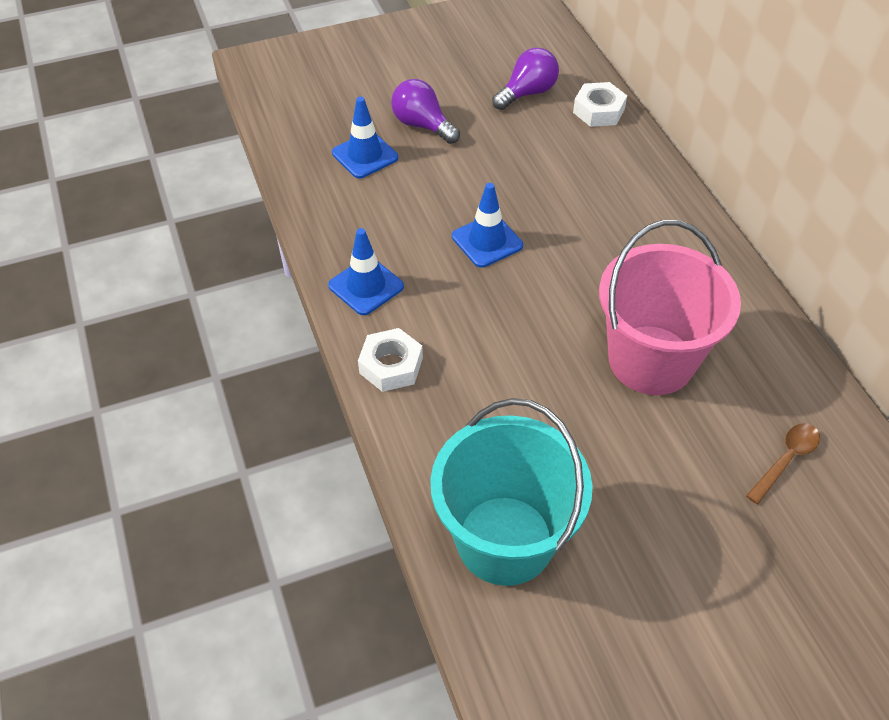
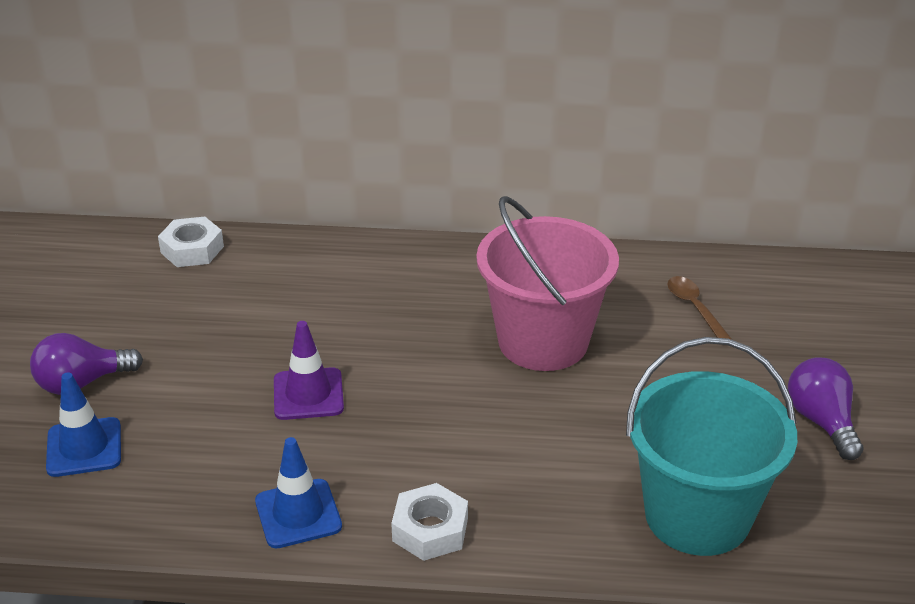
camera: 65 degrees left, 15 degrees down
(487, 241) = (308, 394): blue traffic cone -> purple traffic cone
(527, 93) = (114, 286): purple light bulb -> purple light bulb (821, 421)

